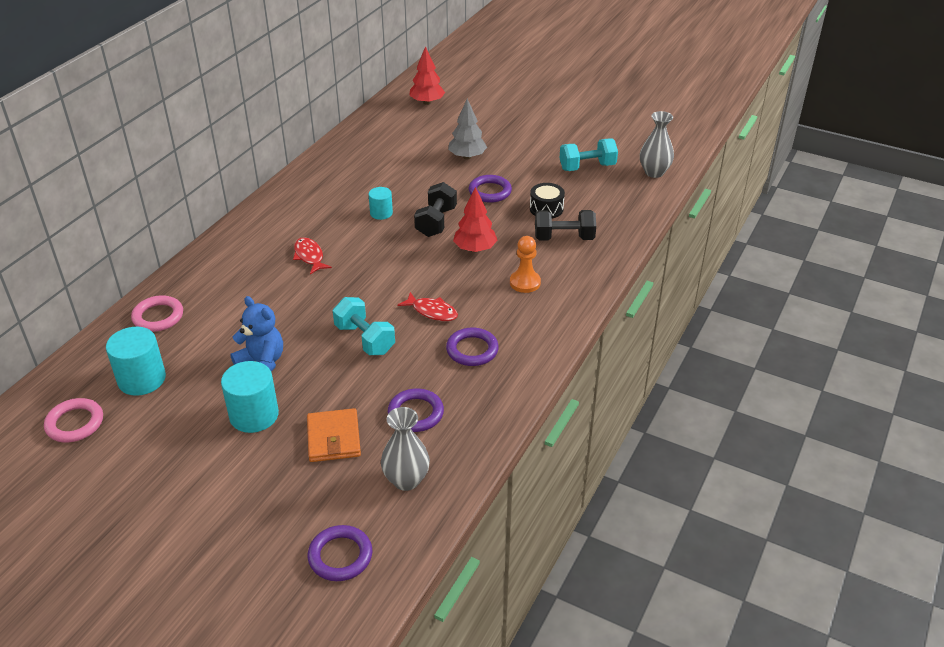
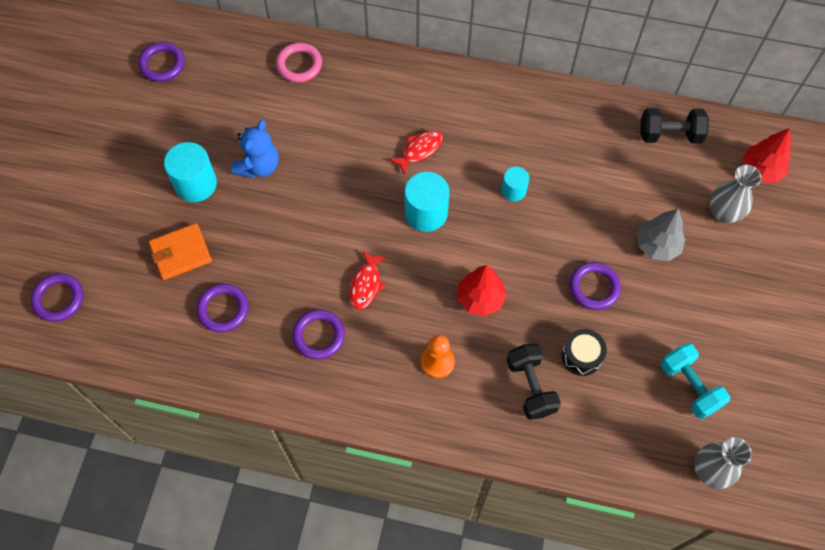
camera: 75 degrees right, 25 degrees up
(75, 423) = (162, 64): pink ring -> purple ring
(142, 379) = (220, 86): turquoise cylinder -> turquoise cylinder (426, 213)
(365, 339) = (310, 238): turquoise dumbbell -> none
(406, 480) = (143, 324): grey vase -> grey vase (723, 213)
(436, 222) = (516, 248): black dumbbell -> black dumbbell (669, 135)

